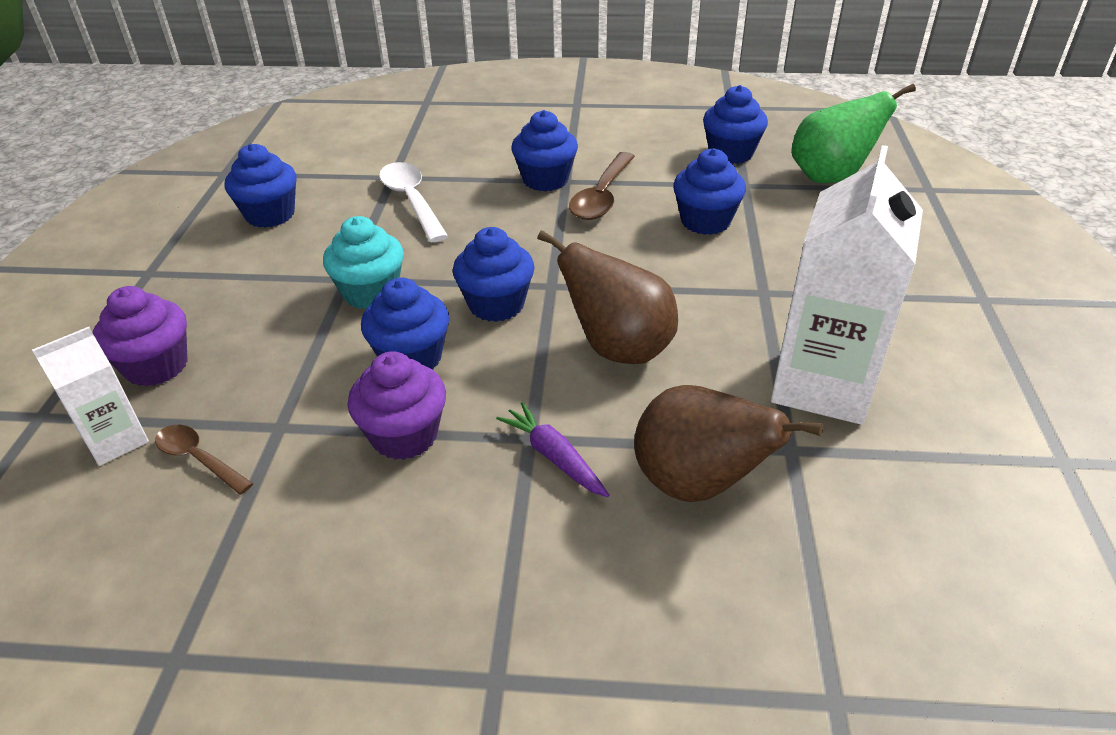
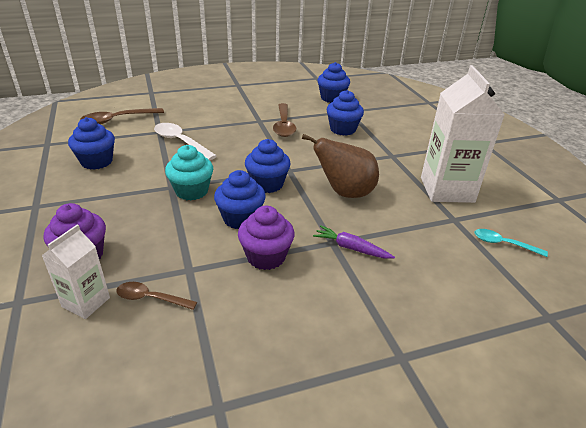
camera: 25 degrees left, 5 degrees down
(344, 146) = (117, 120): none -> brown spoon
(545, 180) = (248, 122): blue cupcake -> none
(697, 484) = (426, 244): brown pear -> none
(830, 177) = (384, 103): green pear -> none
(855, 526) = (503, 244): none -> turquoise spoon

